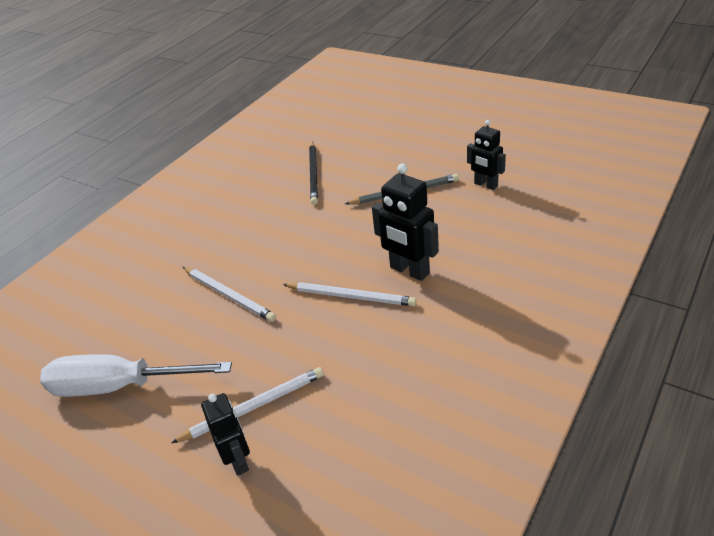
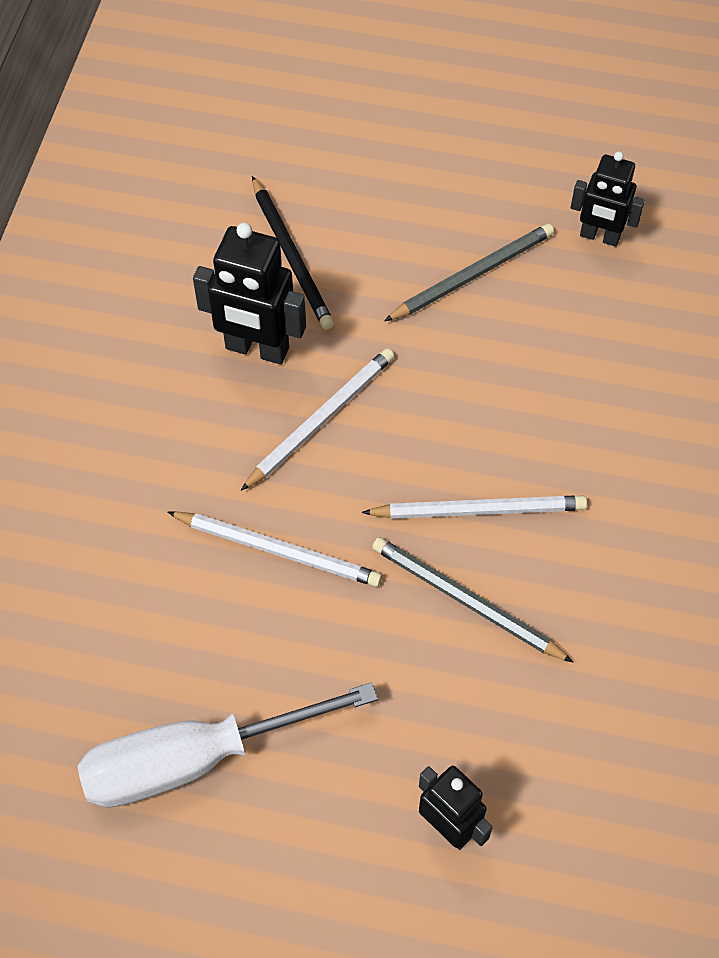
camera: 25 degrees left, 20 degrees up
(254, 406) = (426, 739): white pencil -> white pencil (321, 419)
(318, 339) = (466, 601): none -> grey pencil
(409, 270) = (548, 441): black robot -> black robot (257, 349)

